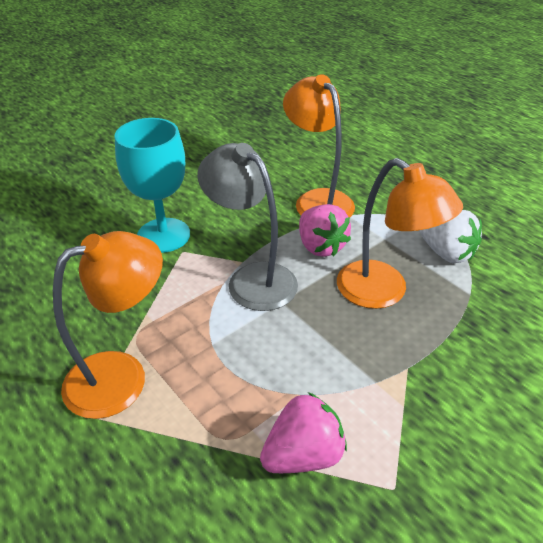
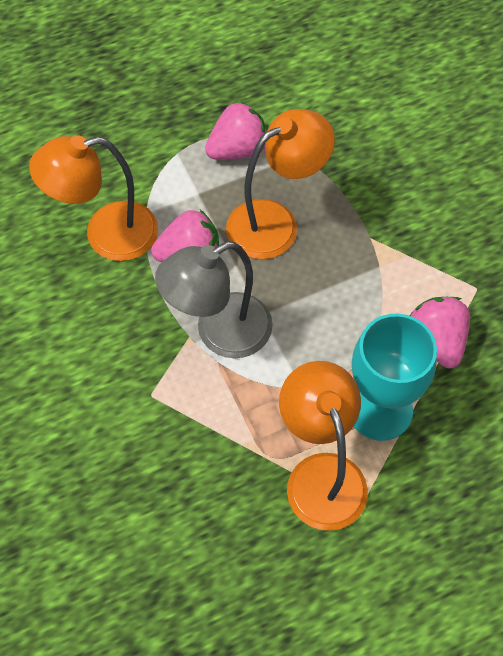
camera: 75 degrees left, 20 degrees up
(163, 235) = (114, 411): turquoise goblet -> turquoise goblet (380, 410)
(446, 253) = (238, 149): white strawberry -> pink strawberry

